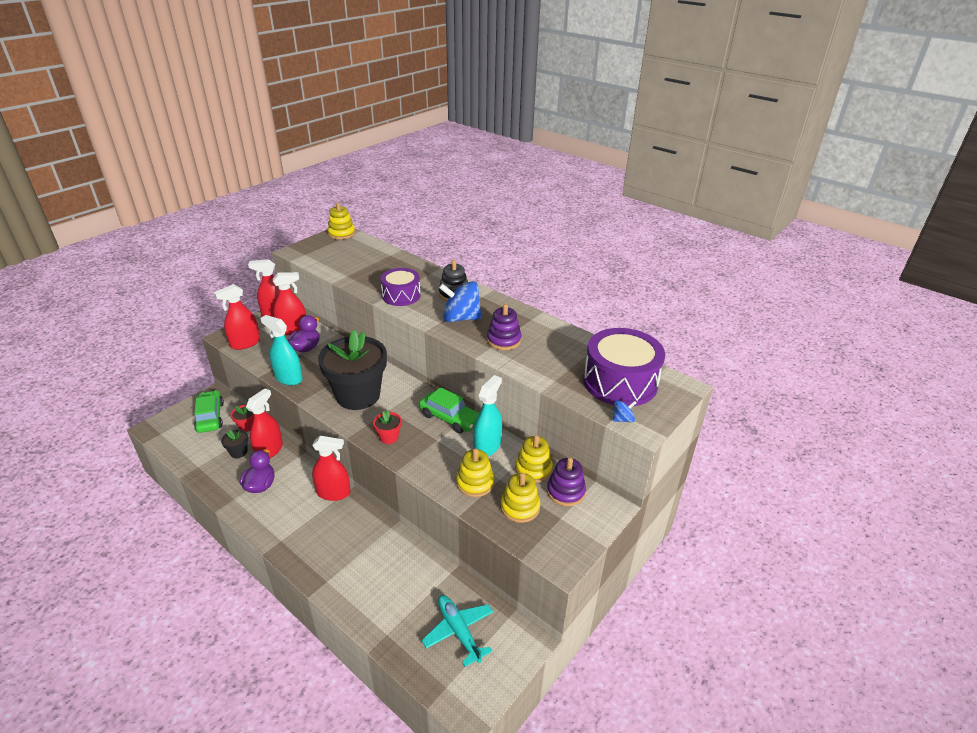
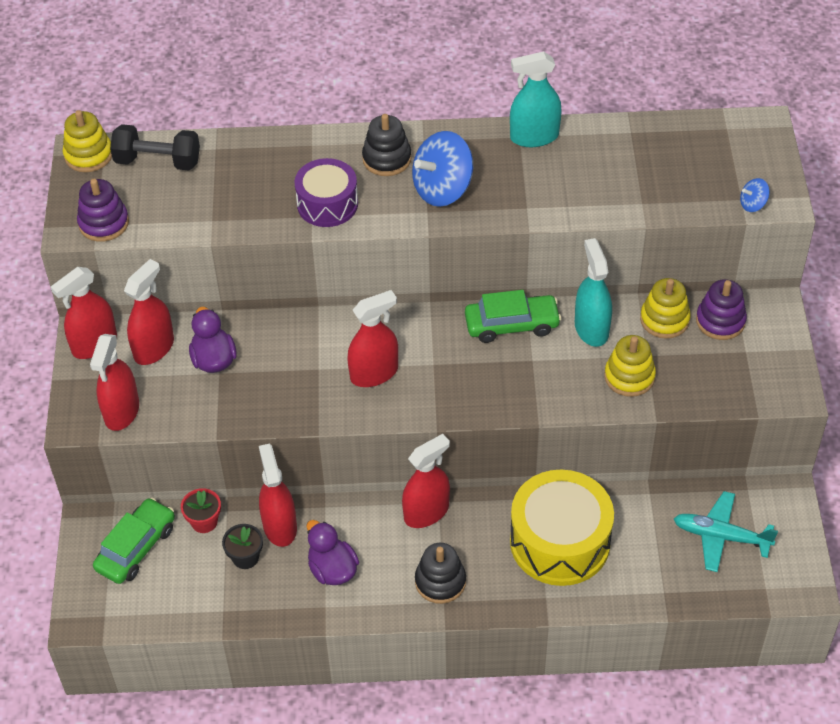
camera: 40 degrees left, 15 degrees up
(210, 417) = (136, 548): green car -> green car turned 90 degrees clockwise
(288, 378) = (257, 414): turquoise spray bottle -> turquoise spray bottle (534, 137)
(293, 529) = (440, 581): none -> black stacking toy
(358, 395) = (374, 373): black flower pot -> red spray bottle
(362, 247) = (158, 161): none -> black dumbbell
(372, 559) = (560, 542): none -> yellow drum
(389, 437) = (479, 395): red flower pot -> none
(504, 340) = (529, 187): purple stacking toy -> purple stacking toy (104, 223)
(520, 507) = (699, 369): yellow stacking toy -> none
(620, 382) = (703, 160): purple drum -> none
(622, 419) = (753, 204): blue spinning top -> blue spinning top turned 135 degrees counterclockwise

